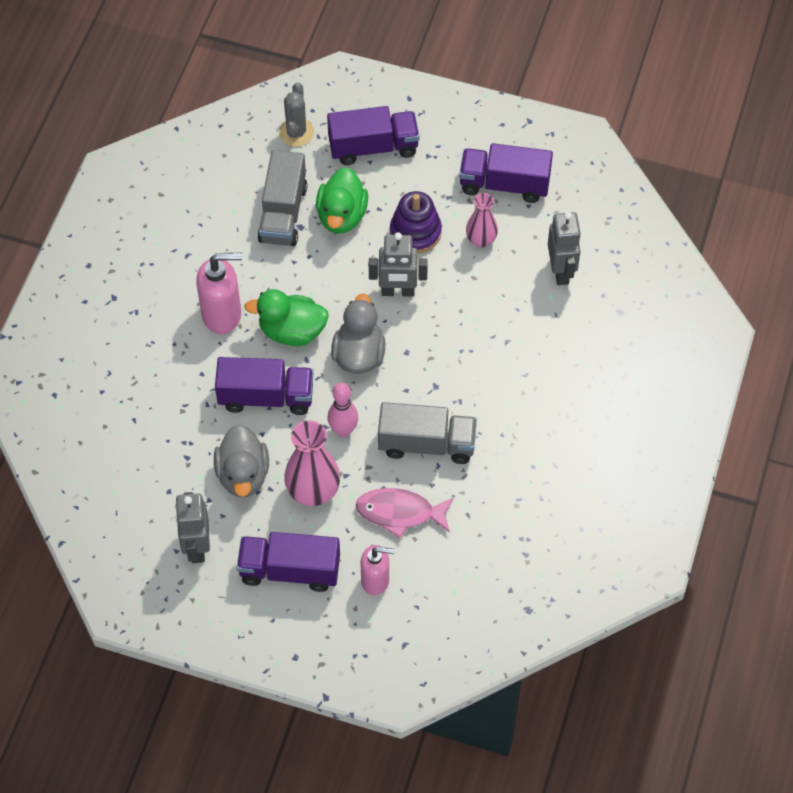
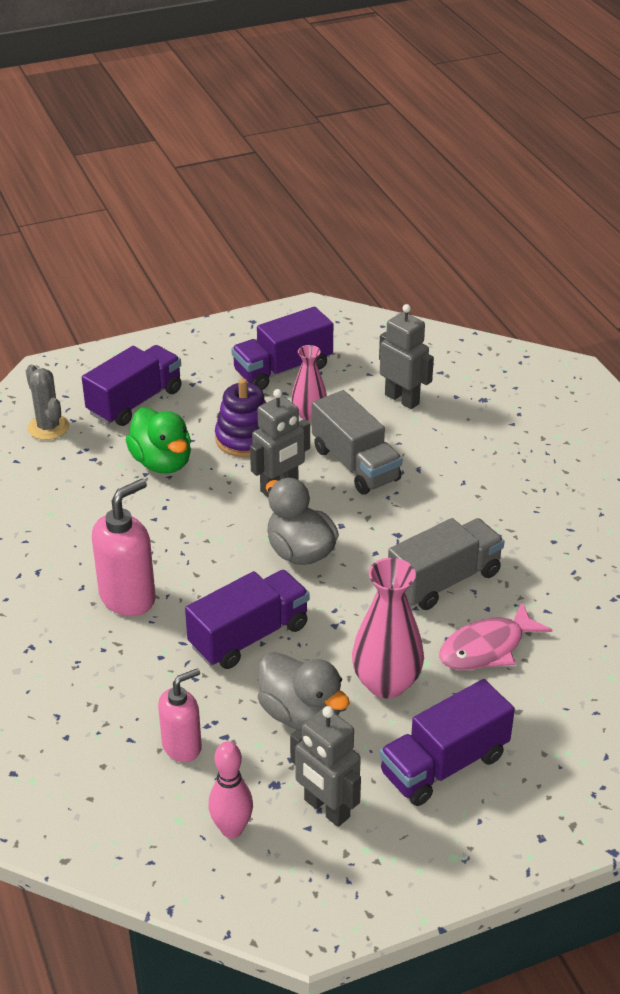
camera: 40 degrees left, 20 degrees down
(283, 213) = (102, 489): grey truck -> grey truck (355, 464)
(292, 331) = (214, 571): green duck -> none
(343, 430) = (356, 617): pink bowling pin -> pink bowling pin (232, 829)
(375, 580) = (533, 717): pink soap dispenser -> pink soap dispenser (182, 746)

